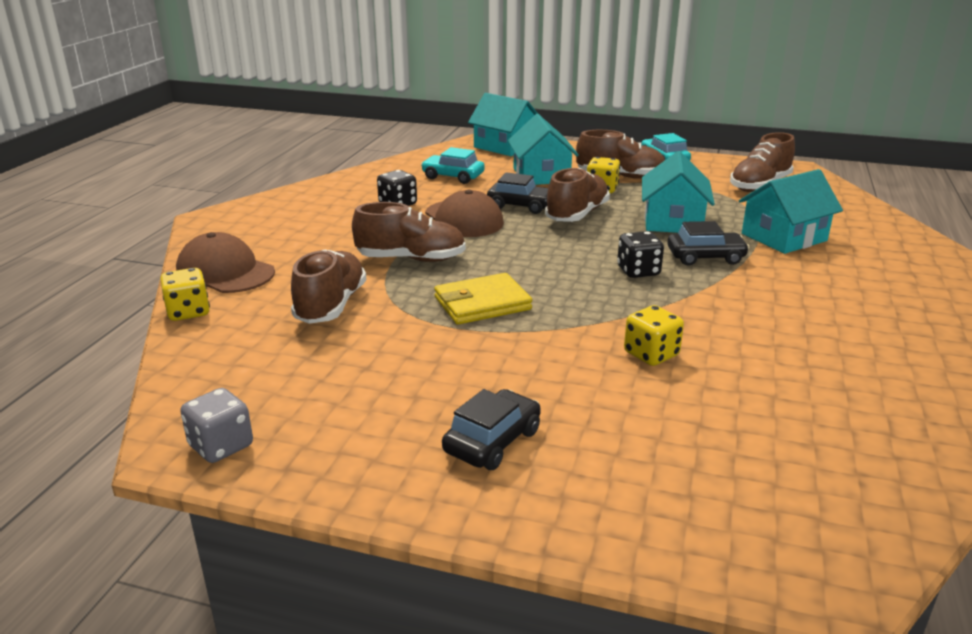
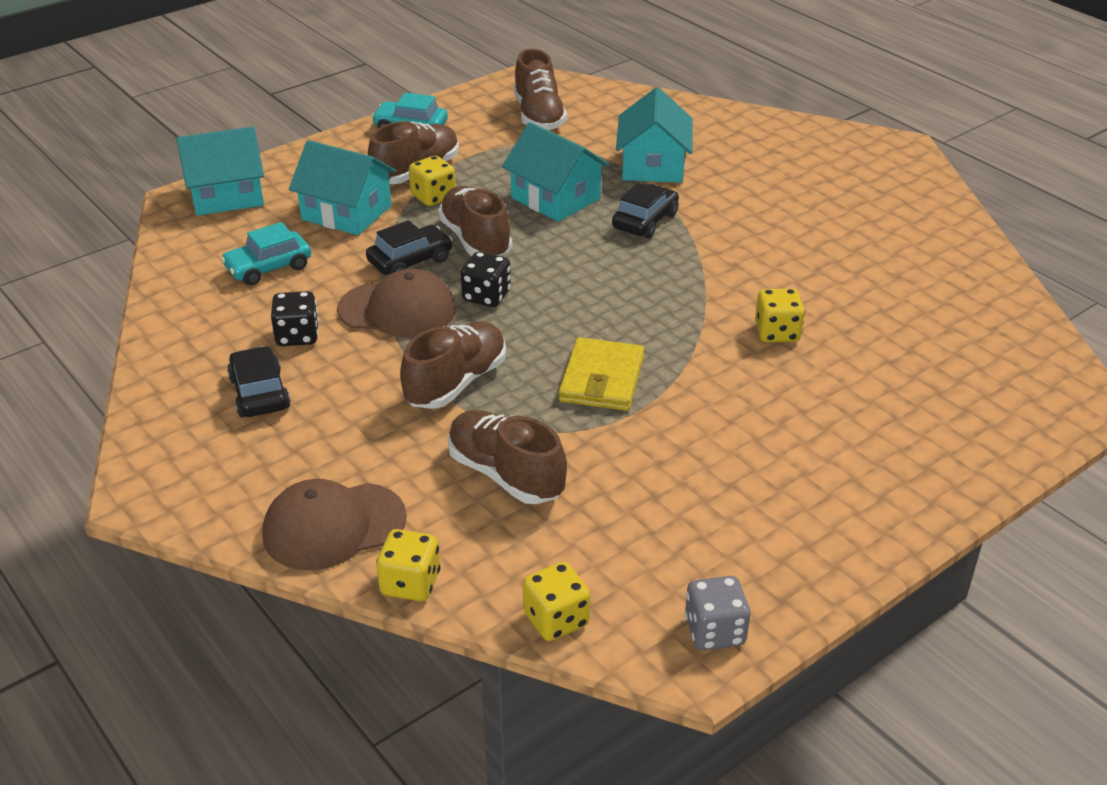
camera: 55 degrees left, 10 degrees up
(187, 373) = (556, 619): none -> yellow dice
(492, 441) = (832, 470): black car -> black car (259, 393)
(638, 271) = (633, 267): black dice -> black dice (486, 296)

